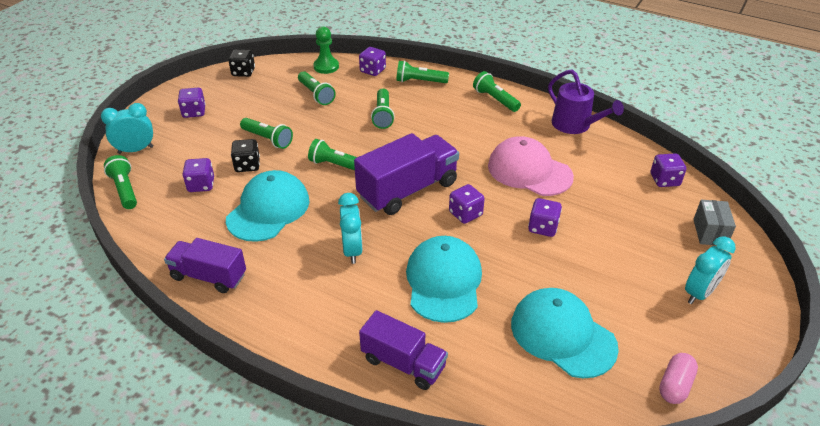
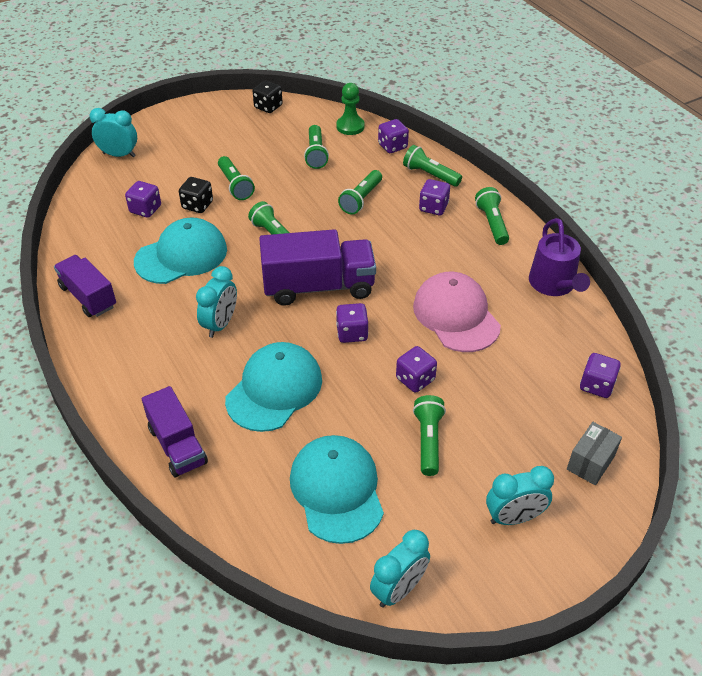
camera: 30 degrees right, 5 degrees up
(125, 190) = (84, 190): green flashlight -> green flashlight (428, 441)
(194, 112) = (193, 134): purple dice -> purple dice (433, 207)
(675, 385) = (398, 589): pink capsule -> turquoise clock

